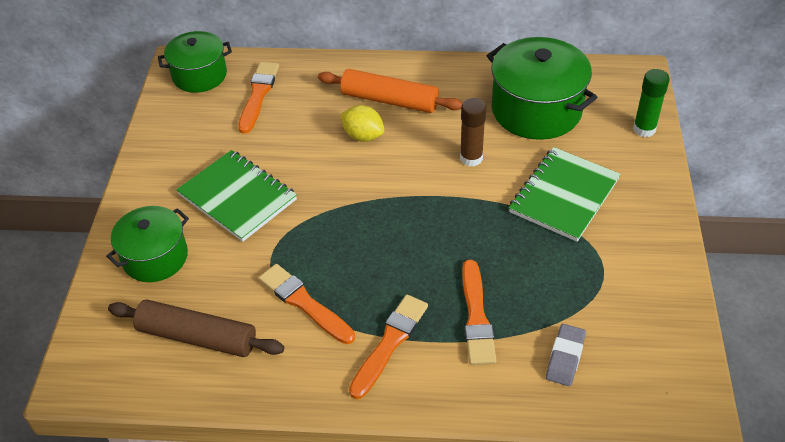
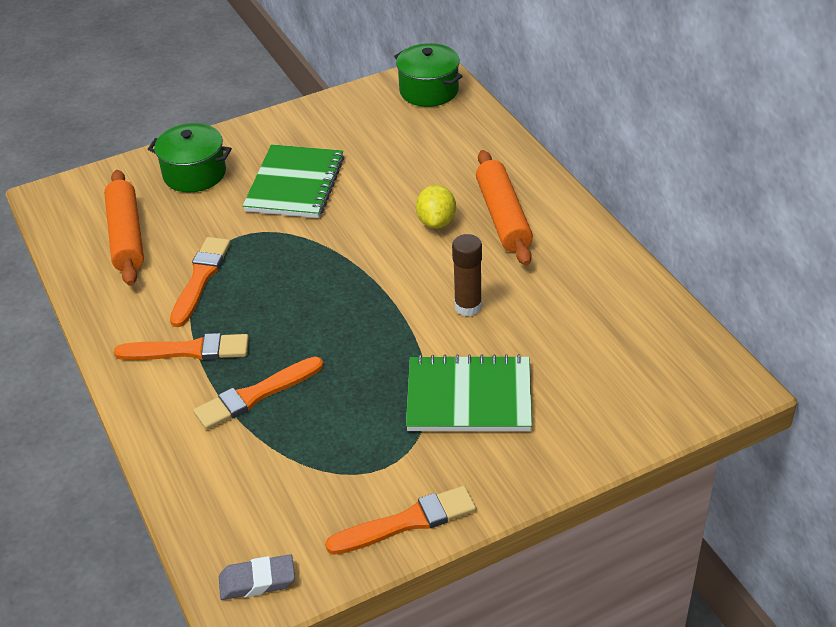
camera: 60 degrees right, 5 degrees down
(197, 337) = (126, 236): brown rolling pin -> orange rolling pin
(258, 95) = (434, 135): orange brush -> orange brush (407, 522)
(536, 110) = (587, 325): green pot -> none
(565, 357) = (244, 479): grey eraser -> grey eraser (257, 581)
(644, 129) = (636, 426): green glue stick -> none

